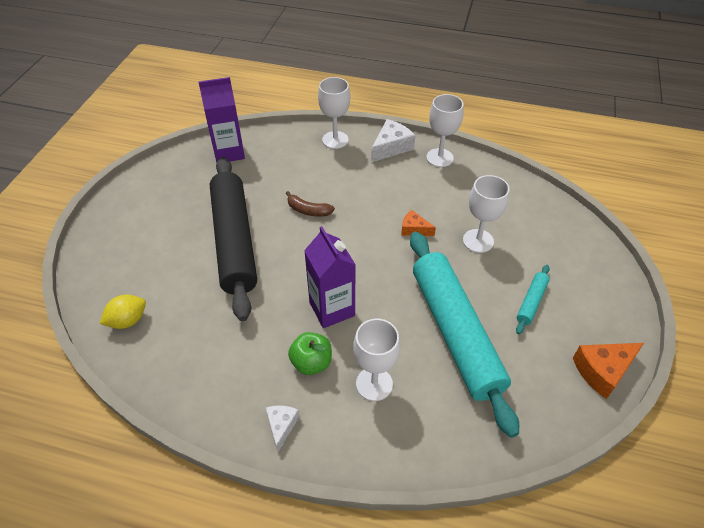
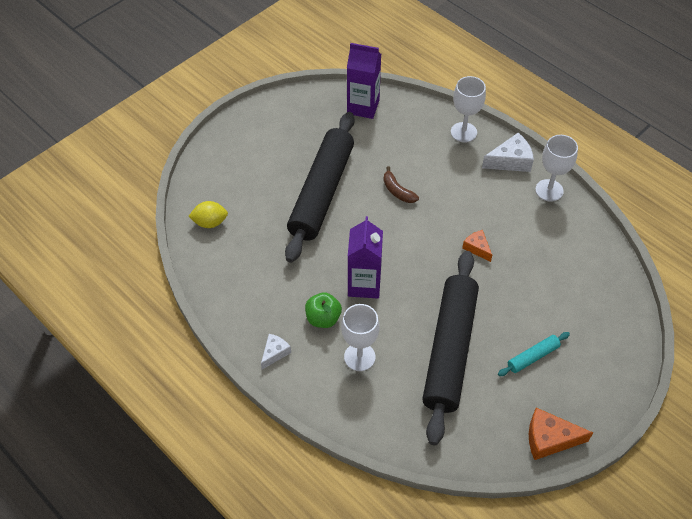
camera: 30 degrees right, 5 degrees up
(455, 332) = (450, 350): turquoise rolling pin -> black rolling pin
(478, 241) = (526, 283): white goblet -> none

